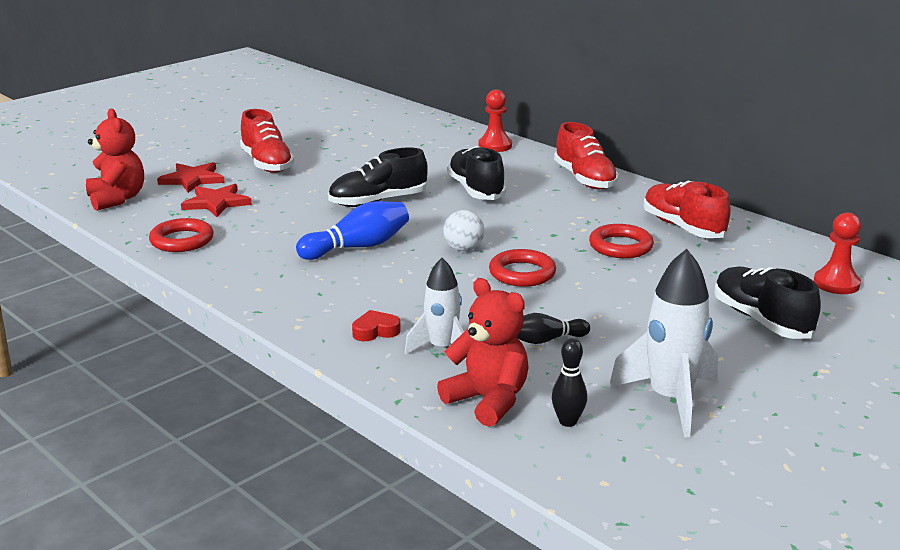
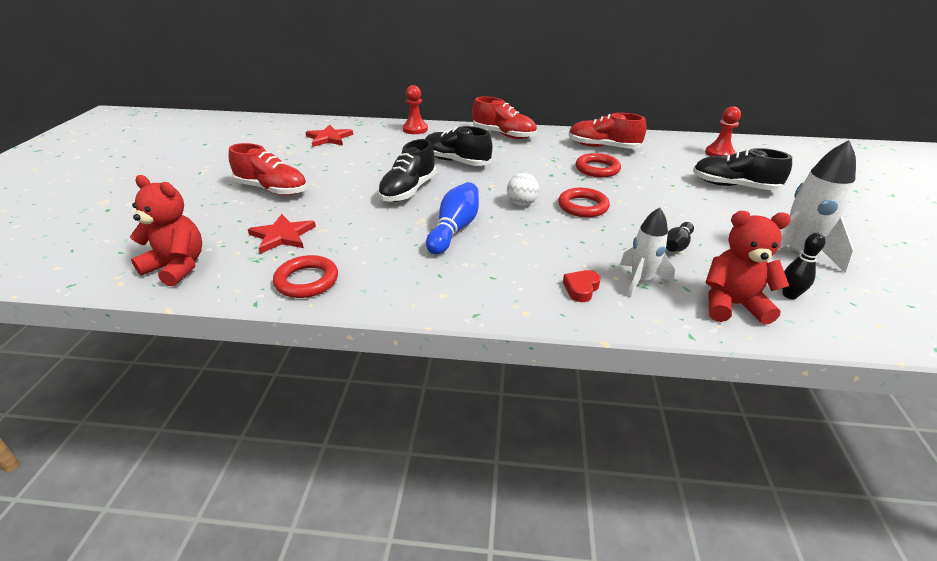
camera: 40 degrees left, 10 degrees up
(192, 179) = (226, 223): red star -> red star (329, 138)

